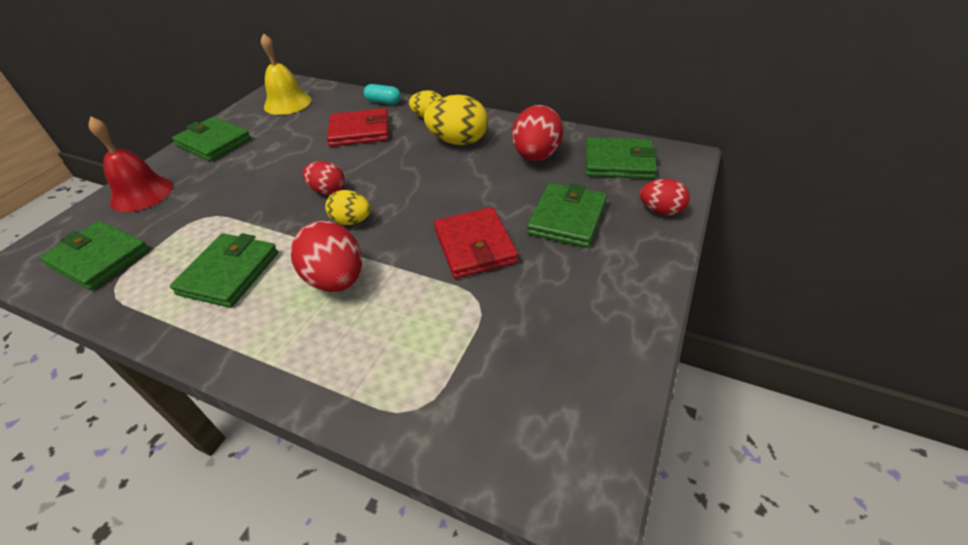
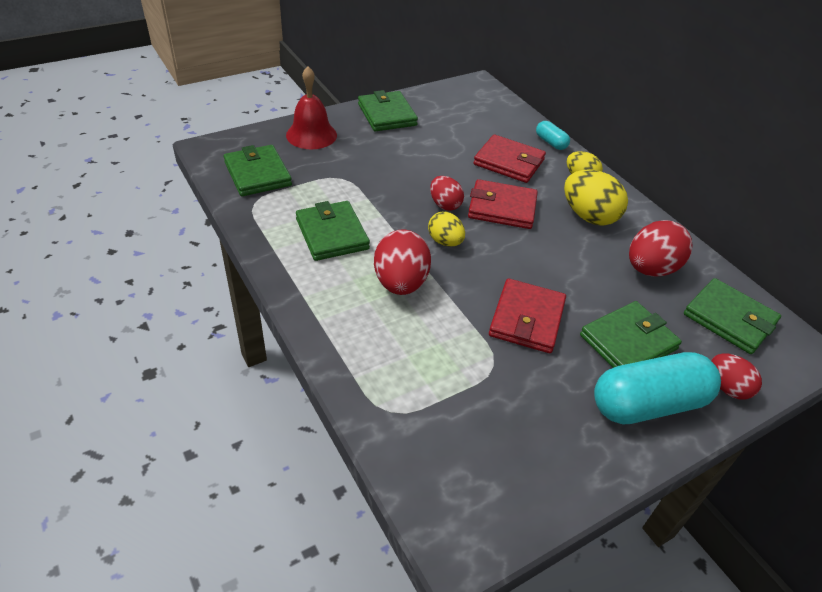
camera: 30 degrees right, 0 degrees up
(229, 273) = (332, 234): green wallet -> green wallet turned 75 degrees counterclockwise
(287, 103) = (467, 104): yellow bell -> none
(382, 169) = (502, 208): none -> red wallet
(621, 256) = (648, 404): none -> turquoise capsule

